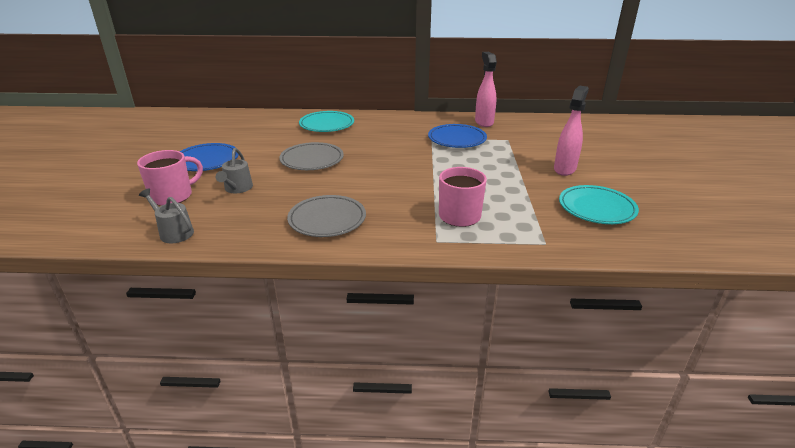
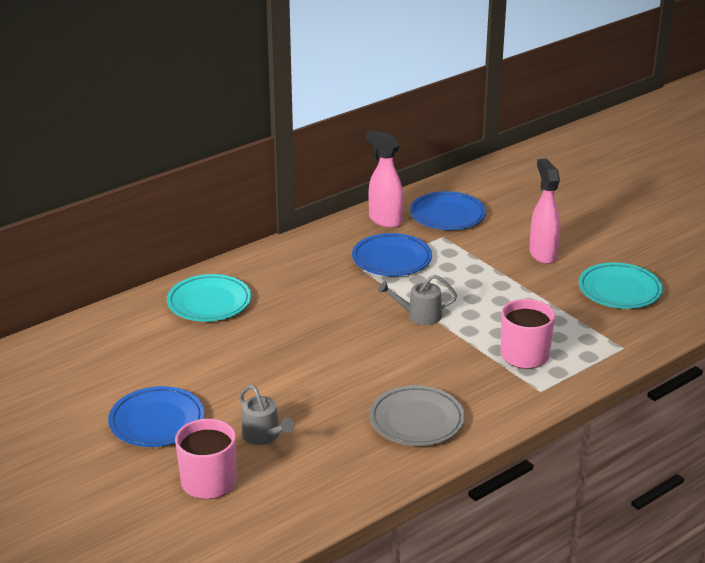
camera: 40 degrees left, 0 degrees up
(173, 232) = (293, 513): grey watering can -> grey watering can (419, 315)
(312, 160) = (280, 360): grey plate -> none
(528, 131) = (447, 215): none -> blue plate

